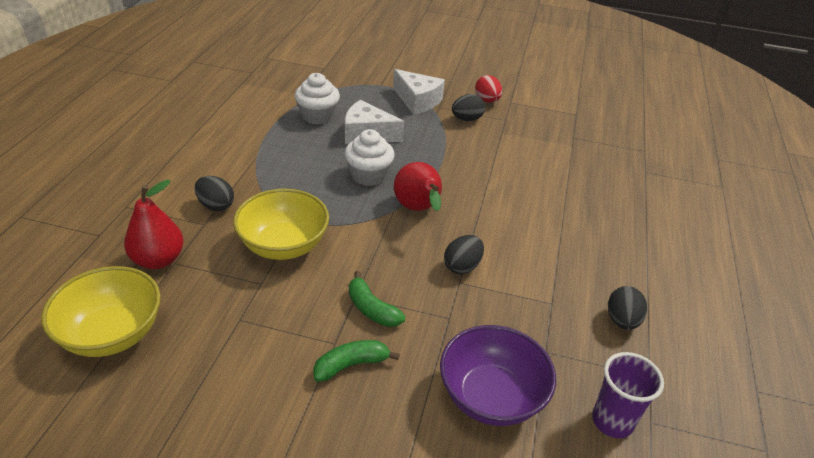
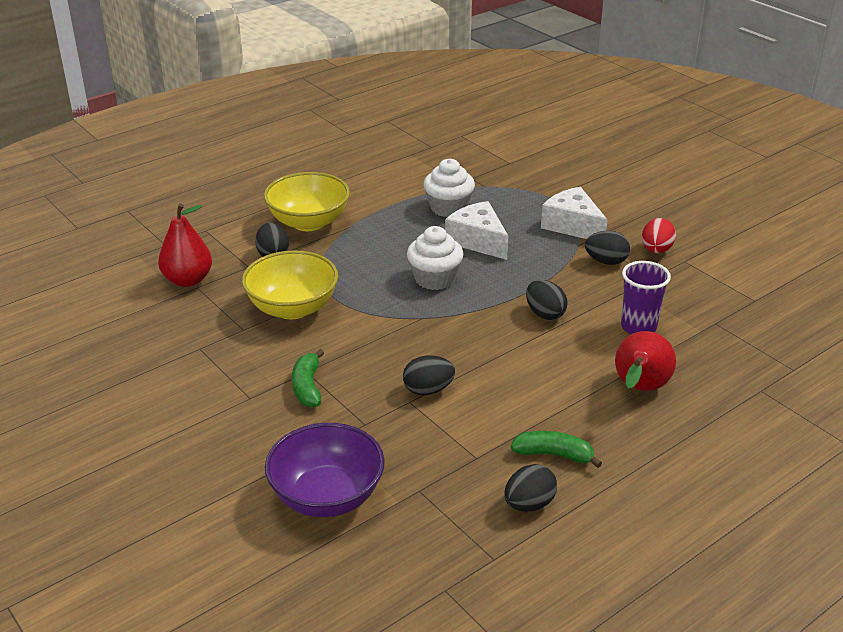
camera: 40 degrees right, 5 degrees down
(112, 334) = (107, 318): yellow bowl -> yellow bowl (308, 222)
(351, 365) = (244, 418): green banana -> green banana (554, 454)
(417, 101) = (572, 225): white cheese -> white cheese turned 150 degrees clockwise
(418, 209) = (446, 326): red pear -> red pear (639, 389)
(472, 172) = (545, 314): none -> black egg
(612, 421) = (409, 569): purple cup -> purple cup (638, 327)

